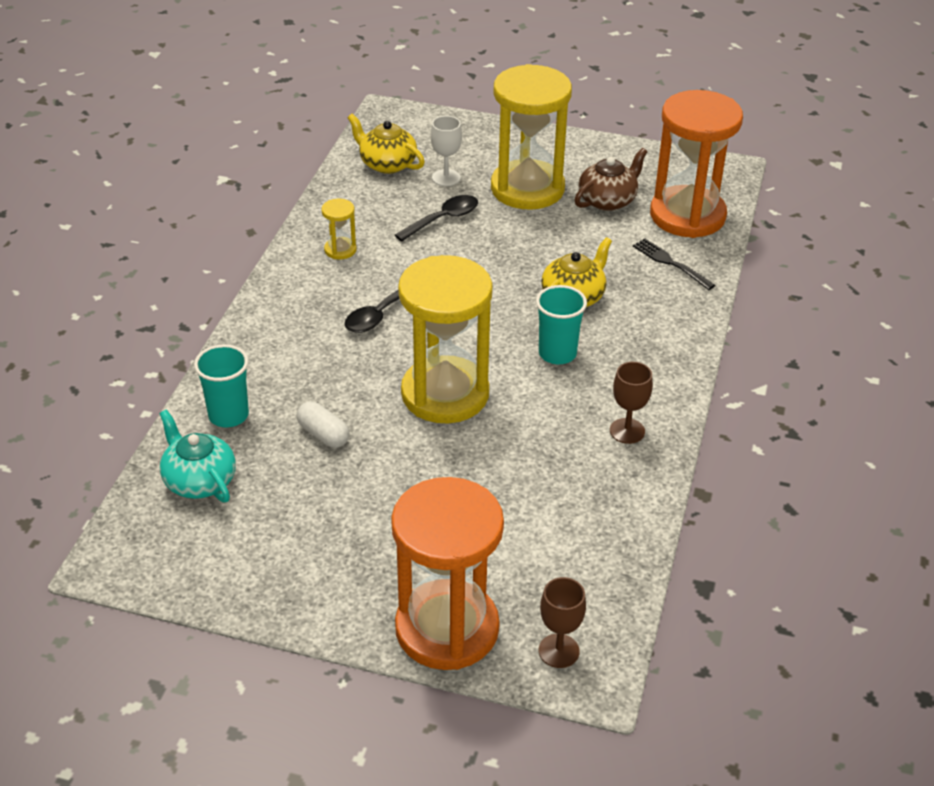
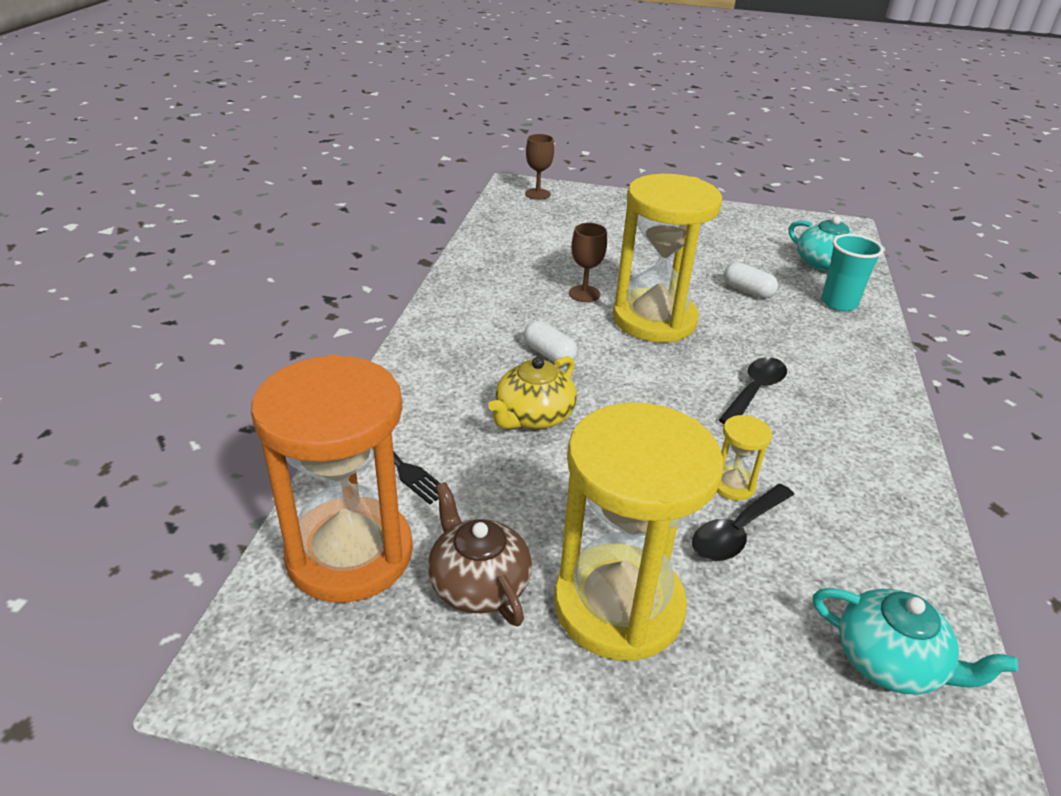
camera: 175 degrees right, 5 degrees down
(340, 250) = (853, 474): yellow hourglass -> yellow hourglass (732, 485)
(387, 164) = (890, 661): yellow teapot -> turquoise teapot
(446, 178) = (767, 627): white goblet -> none
(447, 628) = (609, 202): orange hourglass -> none
(557, 353) = (549, 354): turquoise cup -> white capsule
(608, 200) = (478, 583): brown teapot -> brown teapot turned 105 degrees clockwise
(627, 431) = (482, 294): brown goblet -> brown goblet (584, 294)

